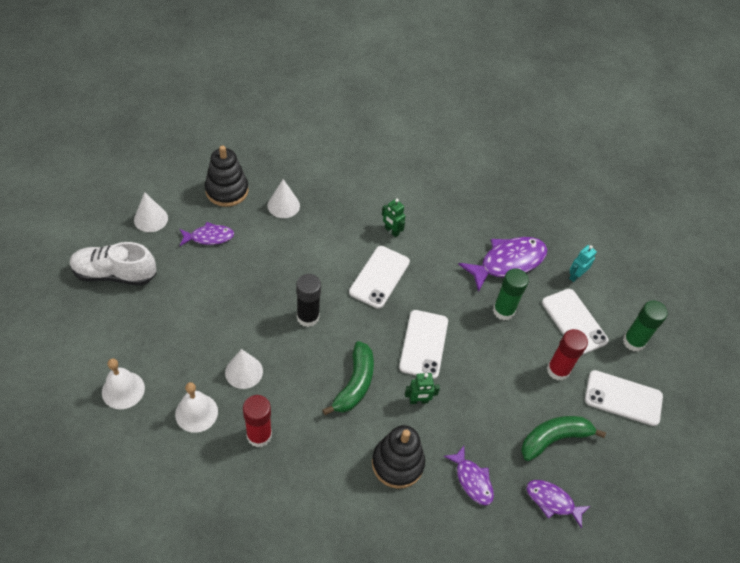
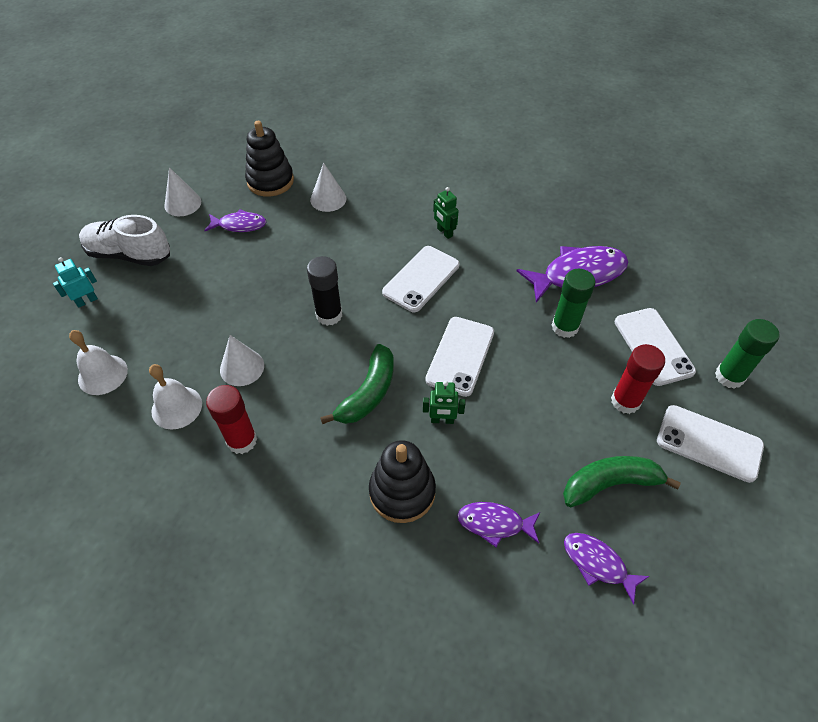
camera: 15 degrees right, 0 degrees up
(472, 480) = (494, 523): purple fish -> purple fish turned 120 degrees clockwise
(575, 276) = (661, 295): turquoise robot -> turquoise robot (87, 301)

